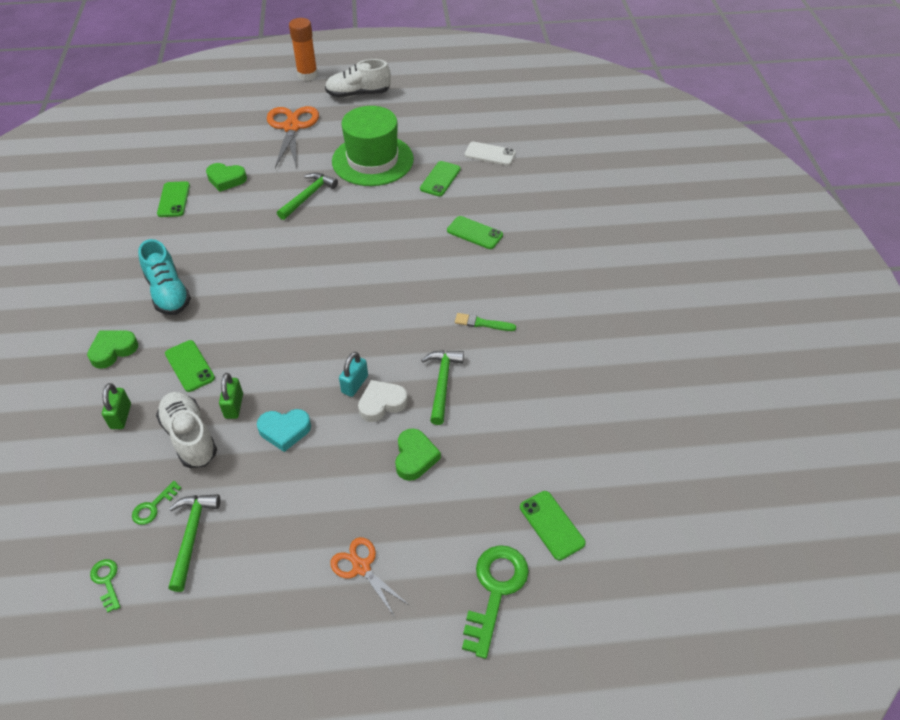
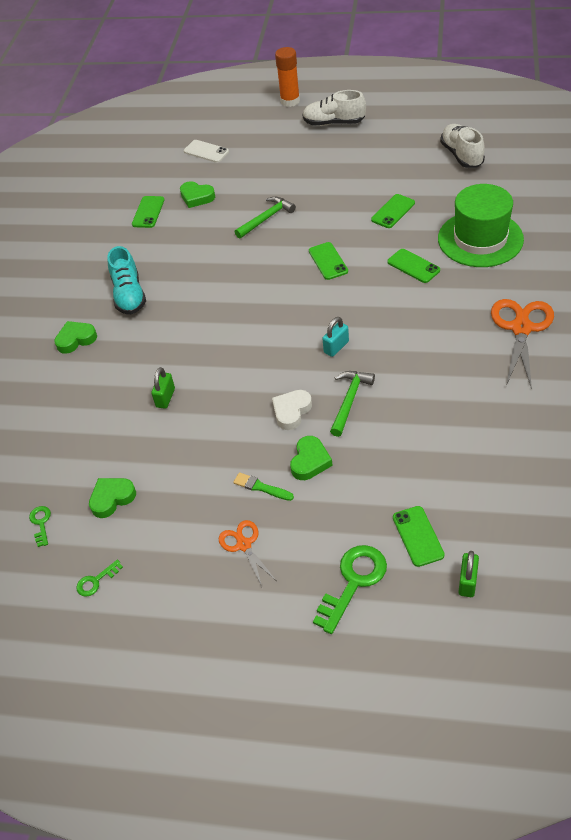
camera: 20 degrees right, 0 degrees up
(121, 416) = (73, 395): green padlock -> green padlock (467, 582)
(153, 506) = (86, 471): green key -> green key (96, 581)
(190, 366) = (135, 360): green phone -> green phone (328, 261)
(190, 437) = (125, 419): white shoe -> white shoe (461, 155)
(192, 536) = (112, 498): green hammer -> green heart
(284, 431) = (203, 424): turquoise heart -> none
(292, 127) = (265, 151): orange scissors -> orange scissors (521, 328)
(355, 384) = (271, 392): turquoise padlock -> turquoise padlock (336, 347)
(372, 160) = (333, 188): green hat -> green hat (480, 239)
(382, 403) = (291, 411): white heart -> white heart turned 45 degrees counterclockwise
(482, 323) = (399, 351): green brush -> green brush (261, 487)
(490, 154) = (447, 190): white phone -> white phone (206, 151)

